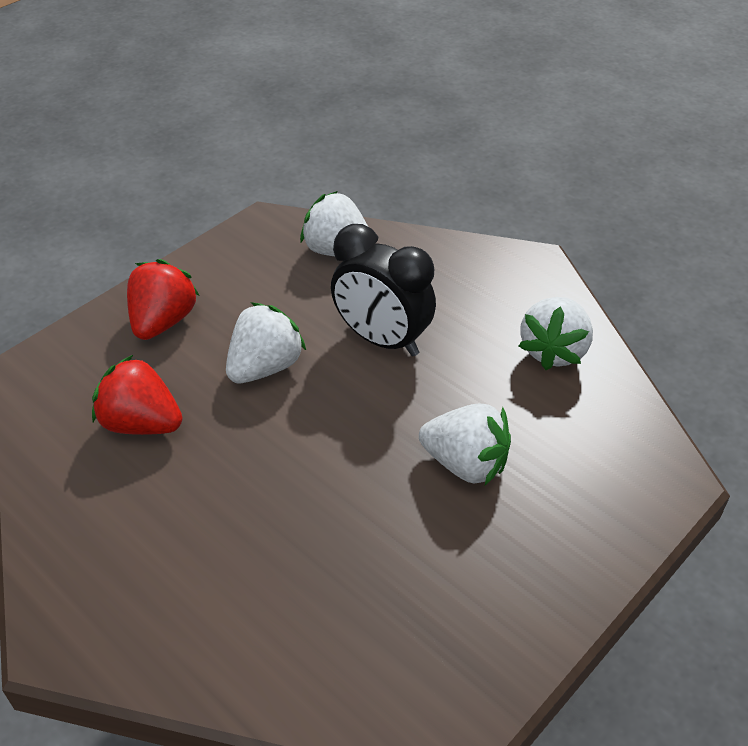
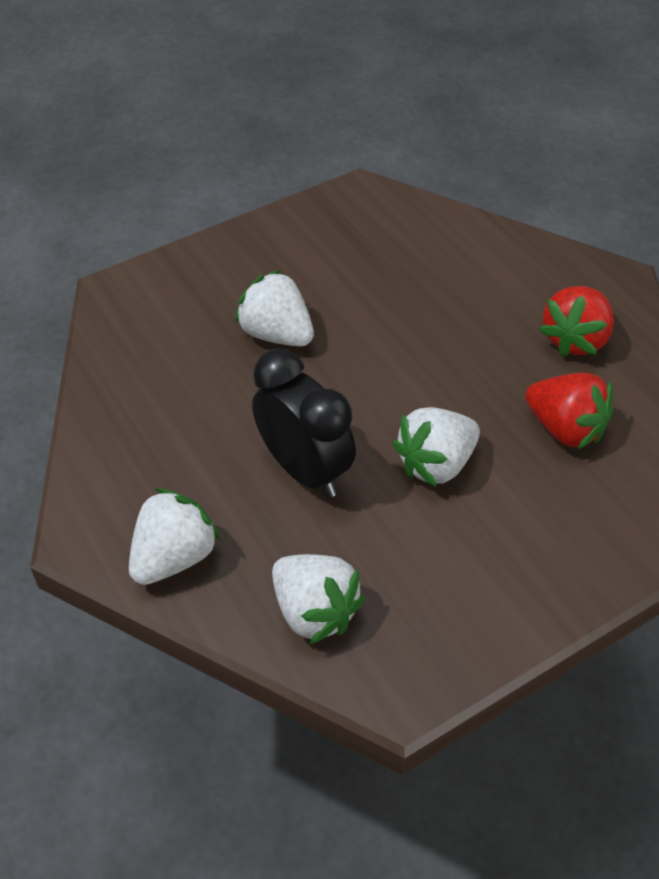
camera: 165 degrees left, 5 degrees up
(163, 321) = (545, 547): red strawberry -> red strawberry (575, 339)
(553, 351) = (135, 419): white strawberry -> white strawberry (174, 557)

